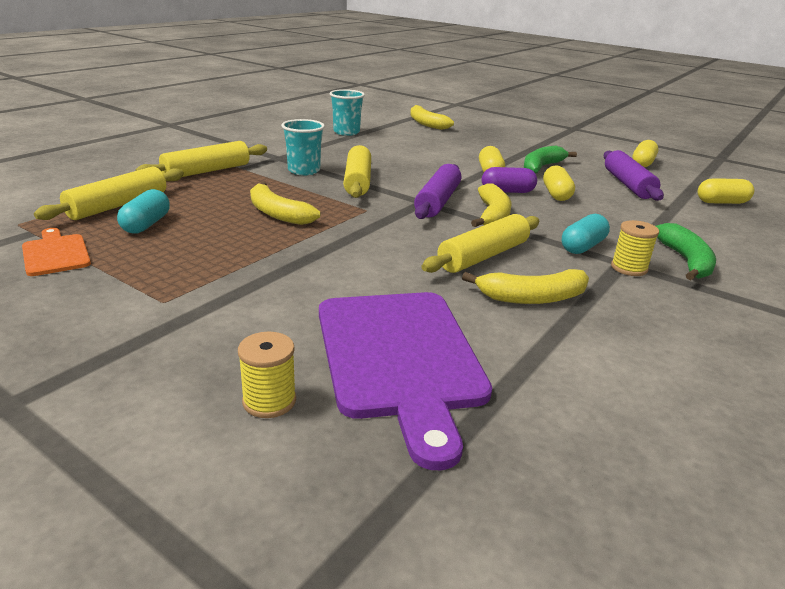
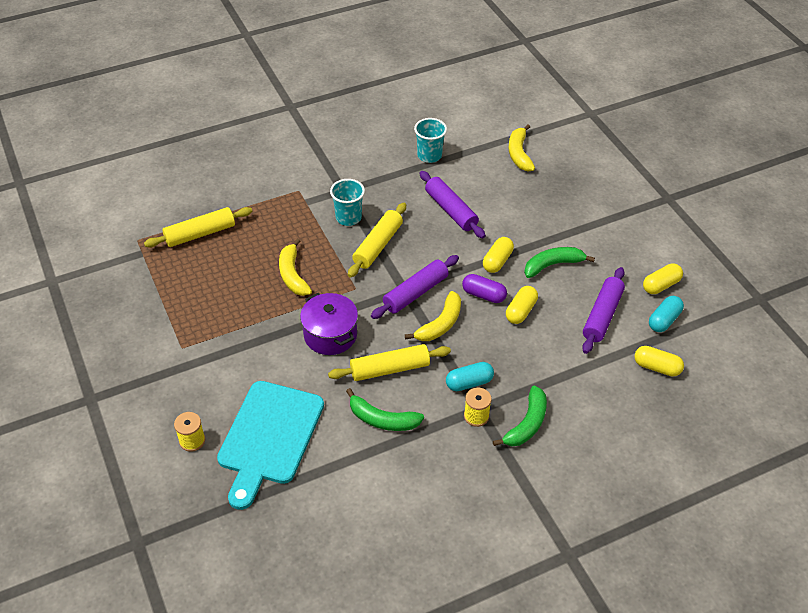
camera: 30 degrees right, 20 degrees up
(56, 253) = (146, 281): orange cutting board -> none
(146, 224) = (207, 263): turquoise capsule -> turquoise capsule (664, 320)
(206, 171) = (278, 199): yellow rolling pin -> none
(377, 246) = (330, 335): none -> purple pot
(399, 358) = (269, 437): purple cutting board -> turquoise cutting board
(406, 154) = (451, 210): none -> purple rolling pin
(532, 298) = (382, 419): yellow banana -> green banana

